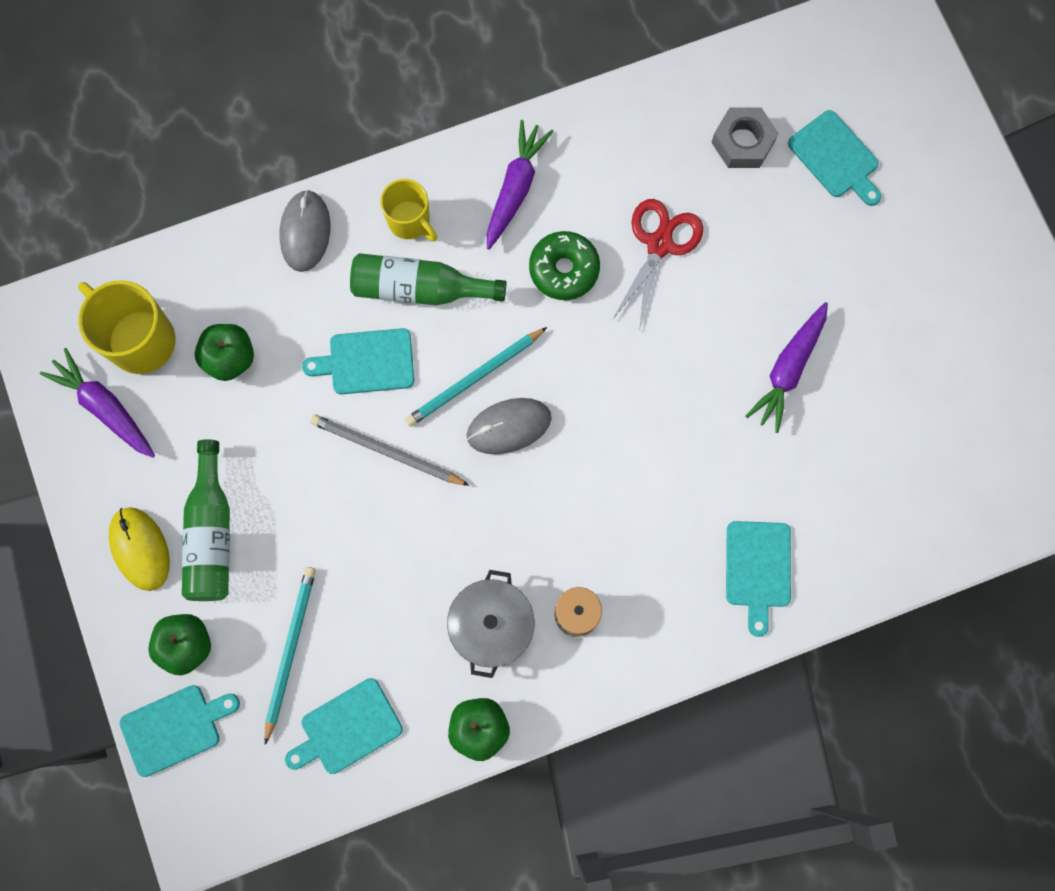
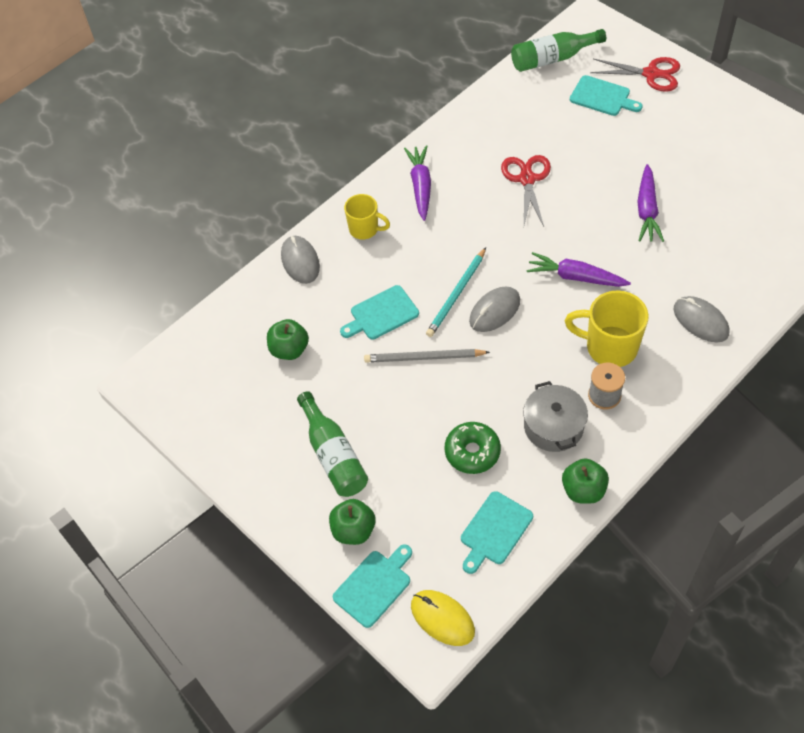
camera: 20 degrees left, 20 degrees down
(105, 407) = (219, 413): purple carrot -> purple carrot (575, 277)
(140, 340) = (222, 364): yellow mug -> yellow mug (609, 347)
(140, 549) = (288, 486): yellow mouse -> yellow mouse (442, 618)
(290, 650) = (427, 501): turquoise pencil -> none
(420, 288) = (392, 261): green bottle -> green bottle (552, 59)
(564, 269) = (477, 215): green donut -> green donut (472, 452)
(743, 142) = (543, 110): grey nut -> none
(758, 569) = (700, 321): turquoise cutting board -> grey mouse
(925, 151) = (651, 74): none -> red scissors

